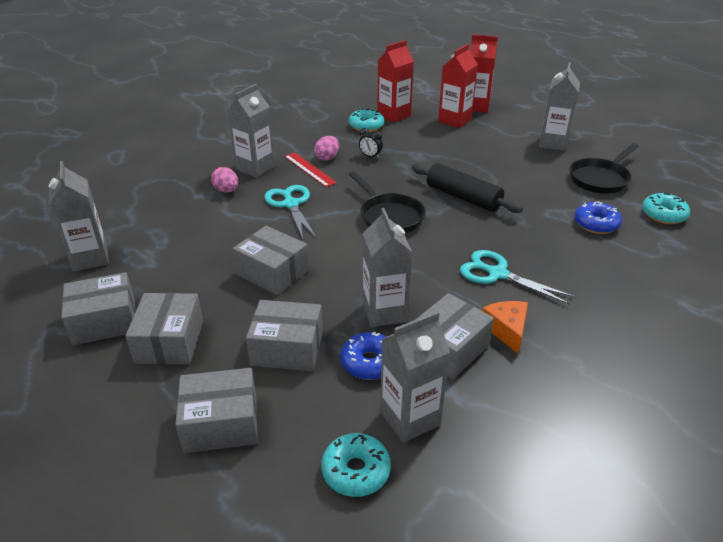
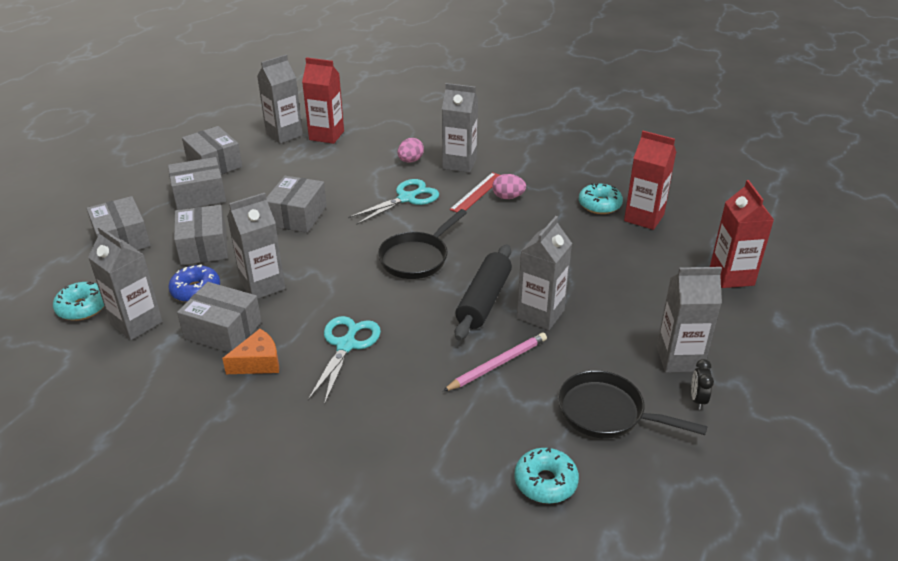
camera: 70 degrees right, 0 degrees up
(370, 156) = (531, 222): black clock -> black clock (697, 400)
(454, 120) = (672, 265): red carton -> red carton (326, 135)
(489, 178) = (540, 314): none -> grey carton
(541, 207) = (497, 364): none -> pink pencil
(596, 224) = (484, 415): blue donut -> none

